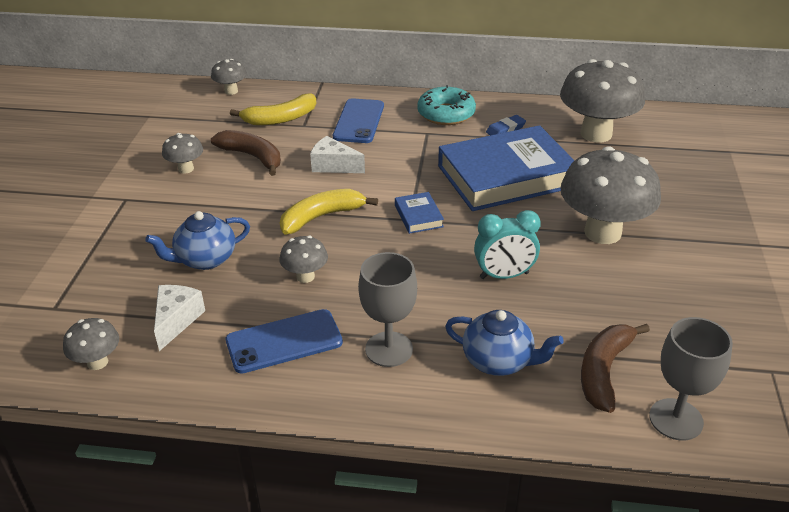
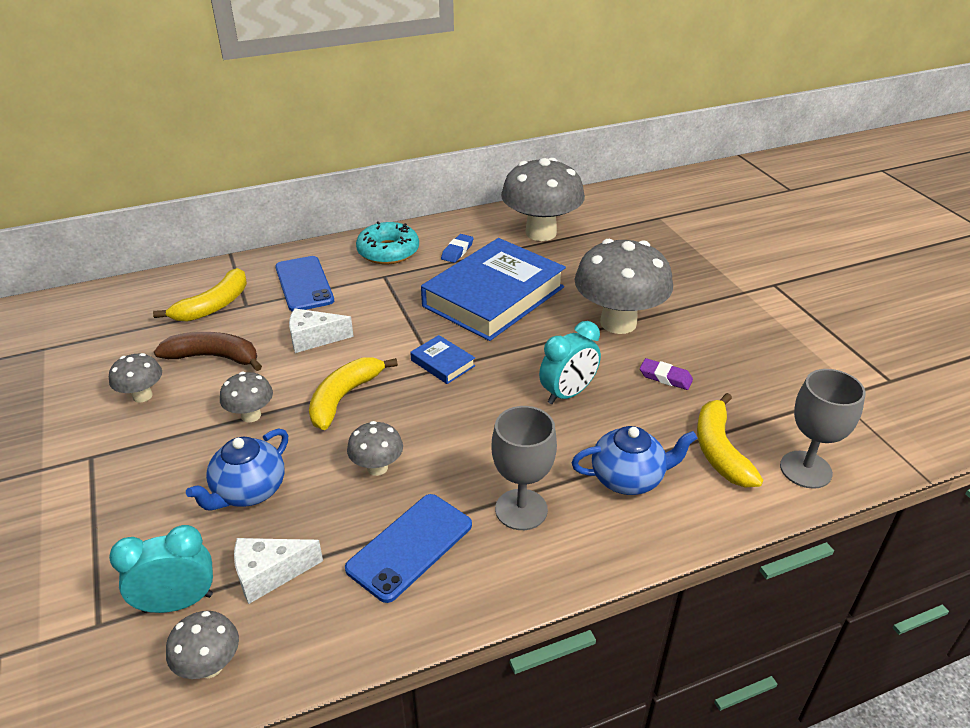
camera: 30 degrees left, 0 degrees up
(108, 314) = (178, 603): none -> turquoise clock
(176, 320) = (270, 574): white cheese -> white cheese turned 90 degrees counterclockwise
(231, 91) = (129, 291): grey mushroom -> grey mushroom (251, 415)
(604, 371) = (720, 450): brown banana -> yellow banana
(607, 293) = (665, 377): none -> purple eraser

